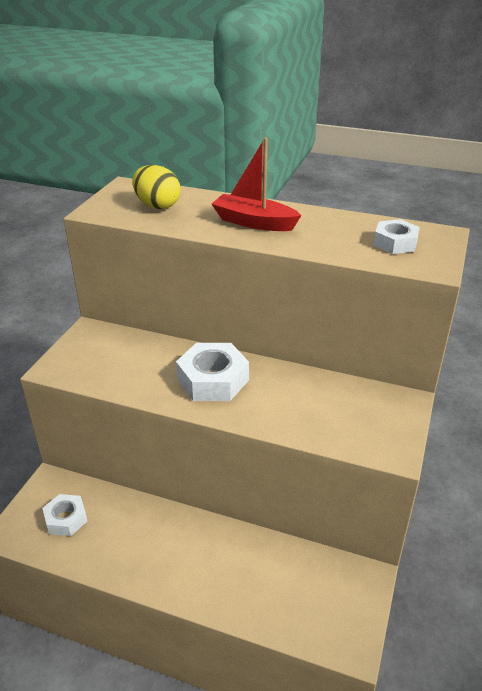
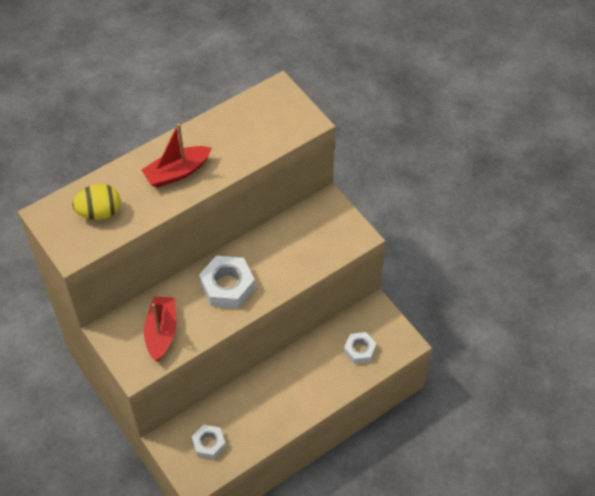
camera: 55 degrees left, 20 degrees up
(115, 363) = (161, 332): none -> red boat
(395, 243) = (268, 119): white nut -> white nut (359, 350)

